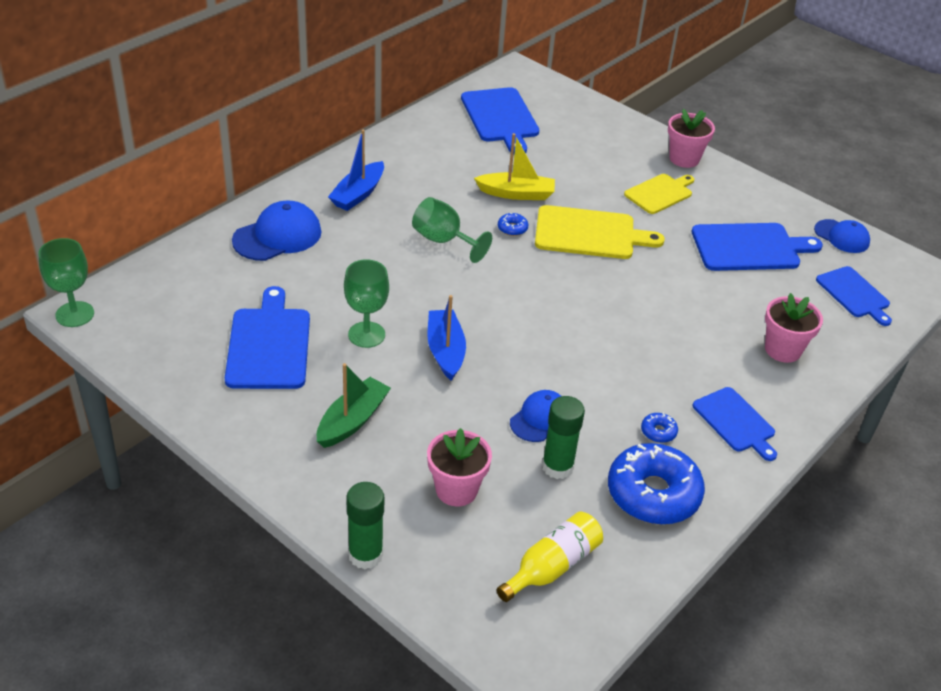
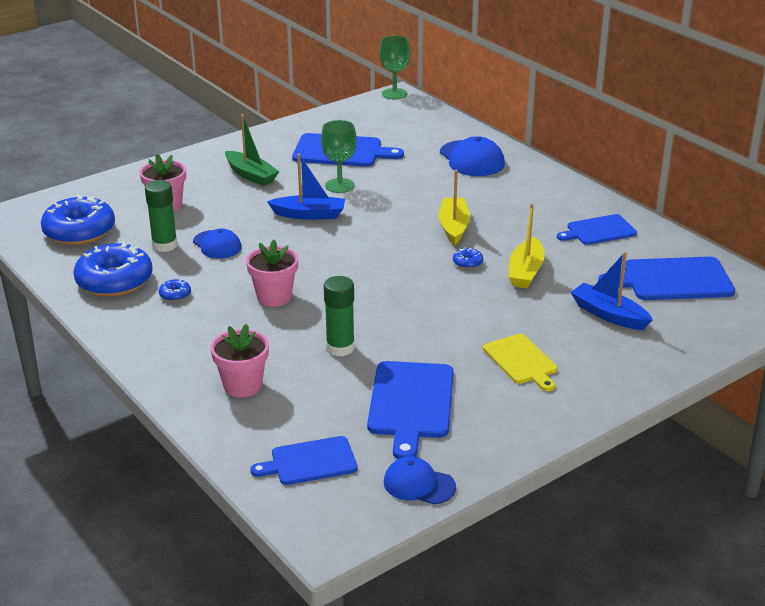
camera: 105 degrees right, 10 degrees down
(358, 194) = (529, 194): blue boat -> blue boat (609, 315)
(365, 555) = (132, 172): green glue stick -> green glue stick (340, 348)
(444, 241) = (453, 227): green goblet -> yellow boat
(552, 566) = (79, 231): yellow bottle -> blue donut
(590, 234) = (452, 304): yellow cutting board -> none
(684, 159) = (594, 393): pink flower pot -> pink flower pot (274, 297)
(735, 422) = (165, 335): blue cutting board -> blue cutting board (598, 231)
(842, 236) = (419, 484): blue cap -> blue cap turned 60 degrees clockwise

